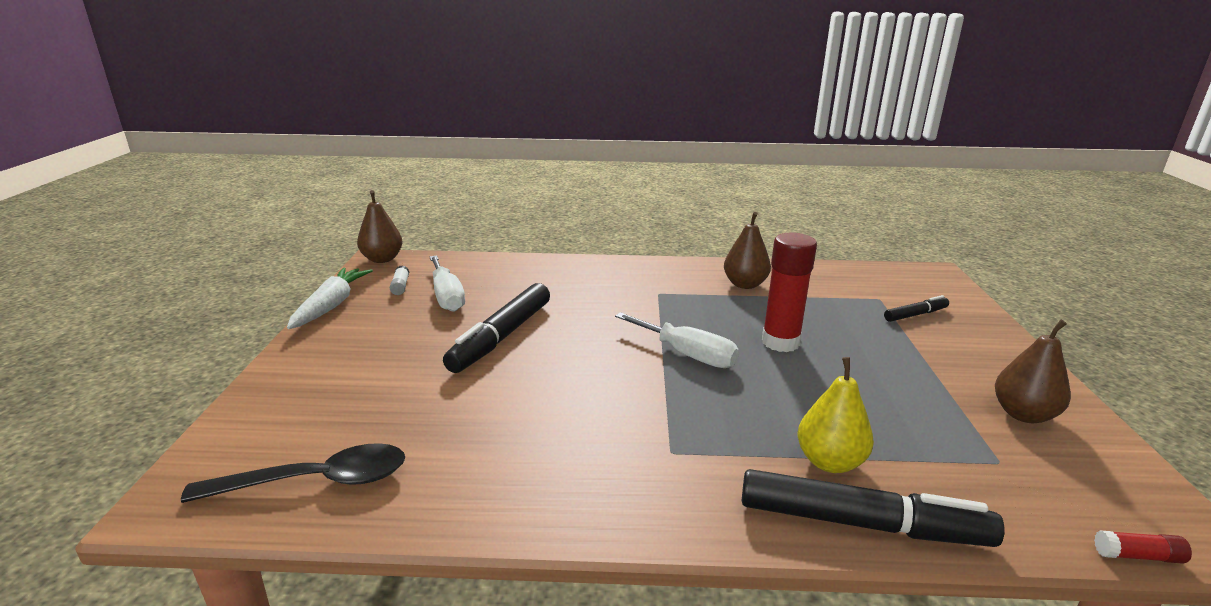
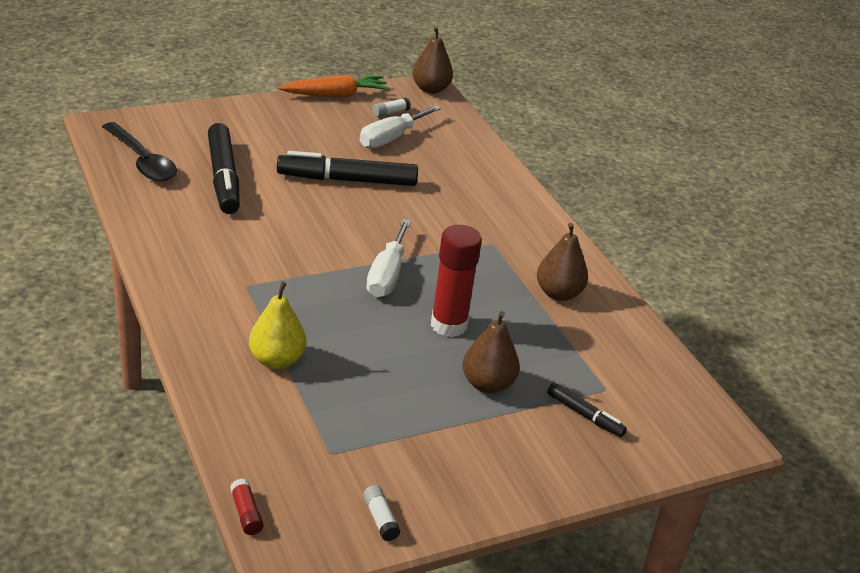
camera: 60 degrees right, 10 degrees up
(331, 305) = (336, 95): white carrot -> orange carrot
(861, 523) = (213, 376): black marker -> black marker (223, 177)
(1023, 414) = (418, 476): brown pear -> brown pear (487, 384)
(1102, 454) = (380, 519): none -> white glue stick

